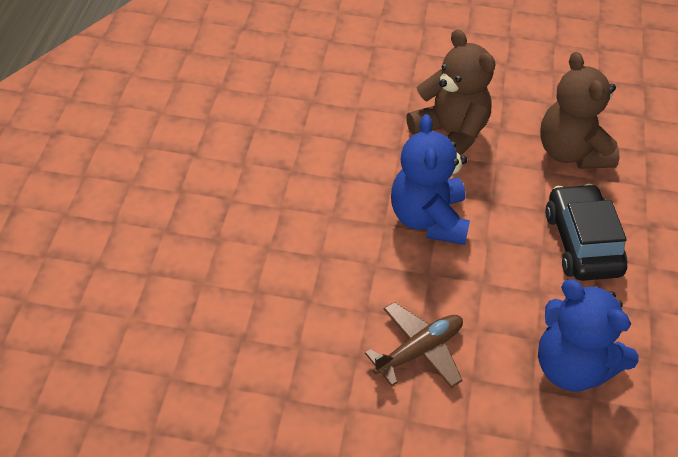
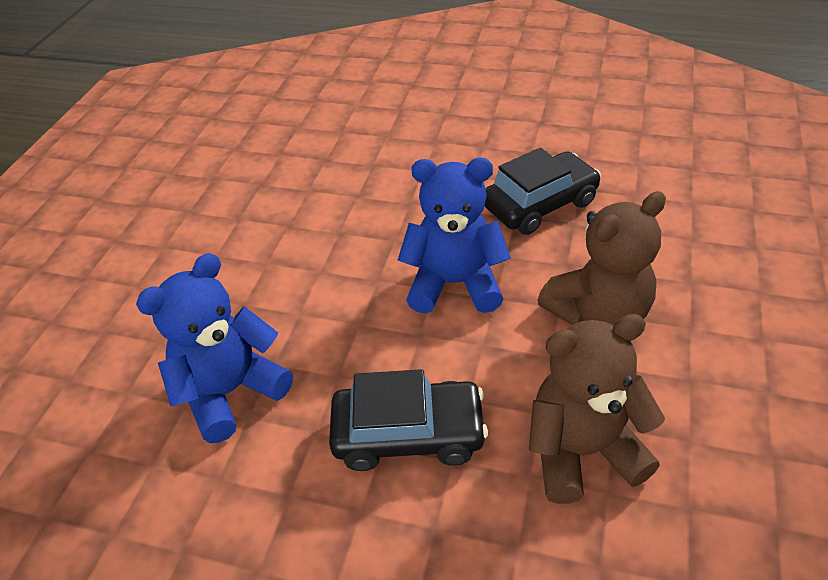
camera: 100 degrees right, 5 degrees down
(324, 161) = (539, 204): none -> black car
(419, 350) = (285, 266): brown plane -> none

